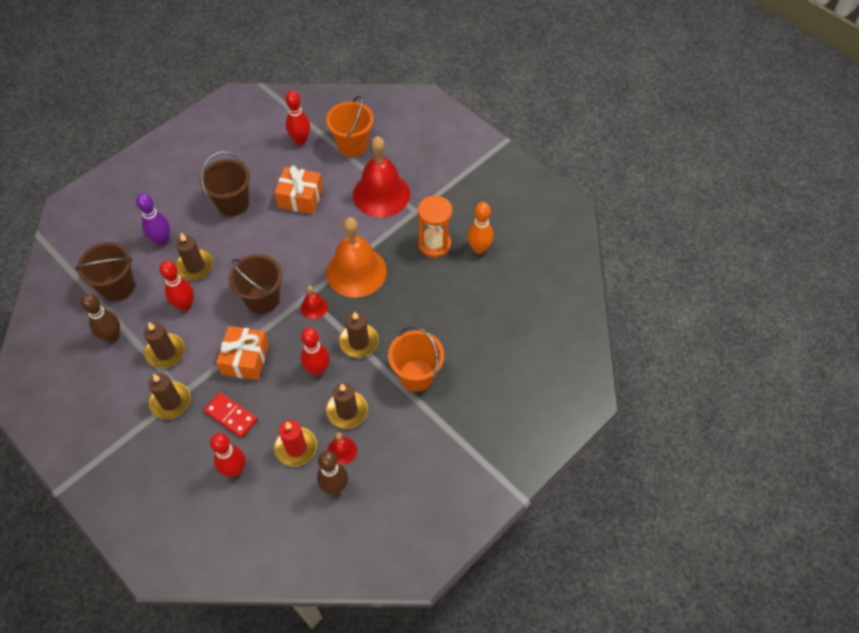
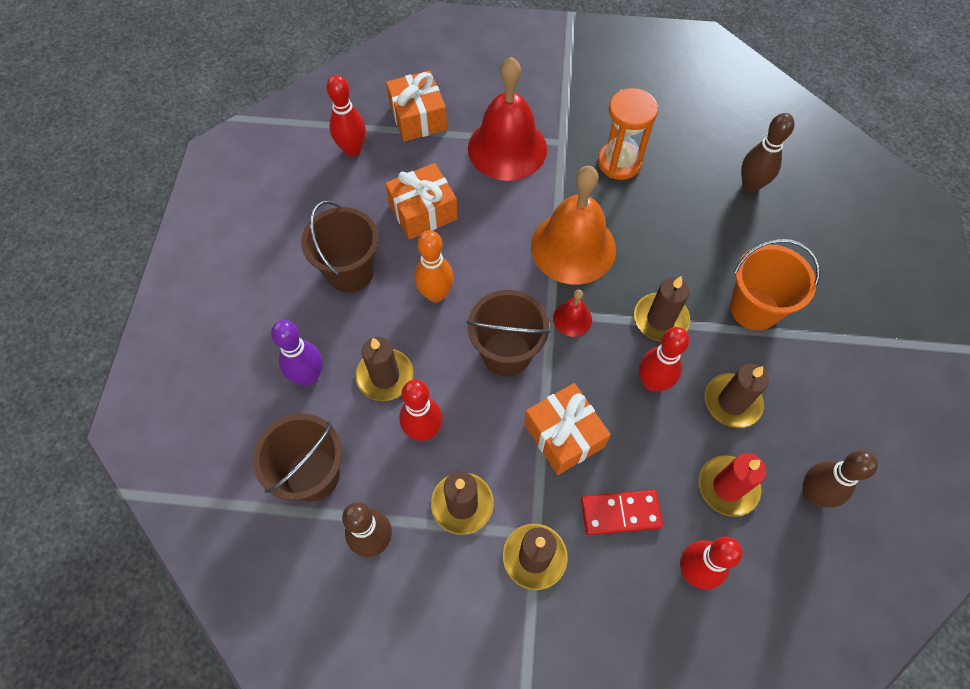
camera: 40 degrees left, 5 degrees up
(342, 450) = (775, 448): red bell -> none
(352, 145) = (418, 117): orange bucket -> orange gift
(479, 248) = (666, 136): orange bowling pin -> orange bowling pin (436, 294)
(496, 310) = (750, 185): none -> brown bowling pin

